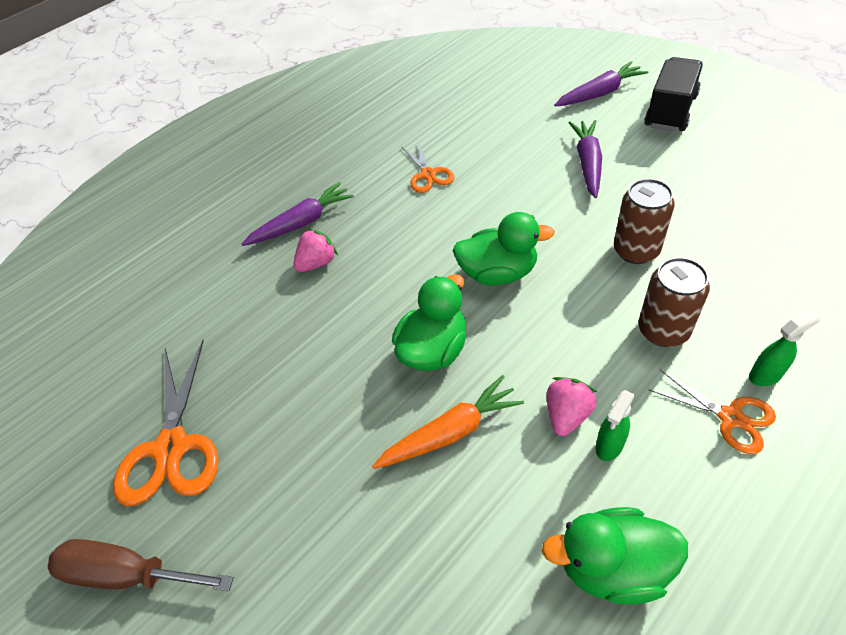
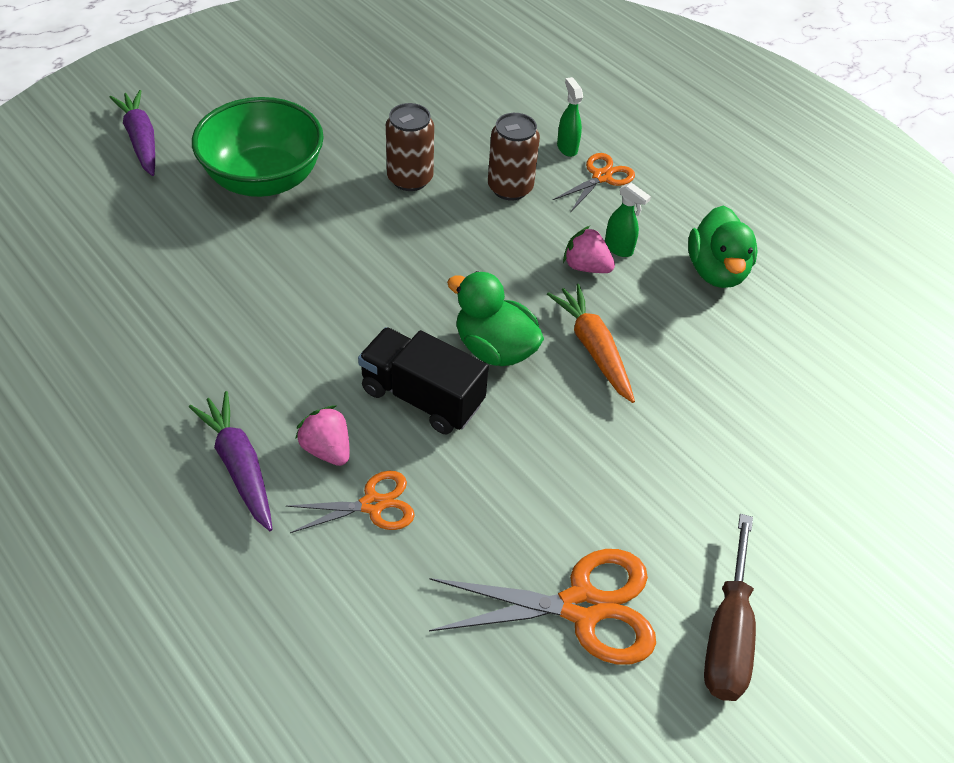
camera: 95 degrees left, 0 degrees up
(428, 174) = (208, 318): orange scissors -> orange scissors (373, 505)
(498, 273) = (405, 281): green duck -> none
(587, 163) = (264, 179): purple carrot -> green bowl
(670, 111) = (211, 100): black truck -> black truck (422, 397)

